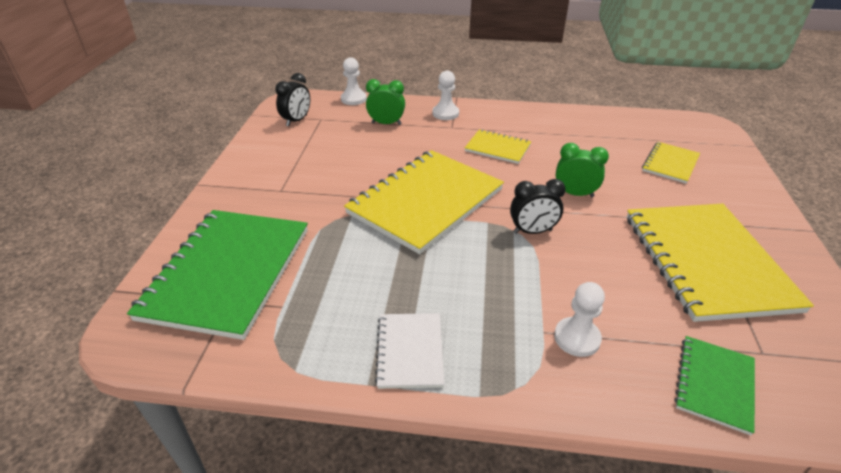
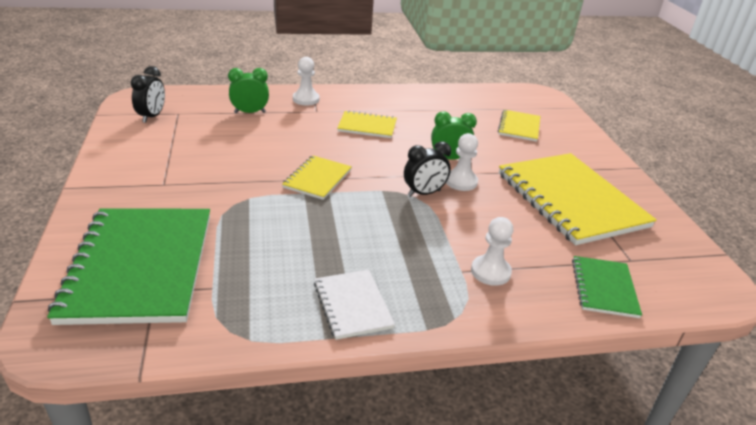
camera: 20 degrees left, 5 degrees down
(353, 99) = (206, 92): white pawn -> white pawn (461, 182)
(426, 201) = (317, 179): yellow notebook -> yellow notebook, size x0.48

